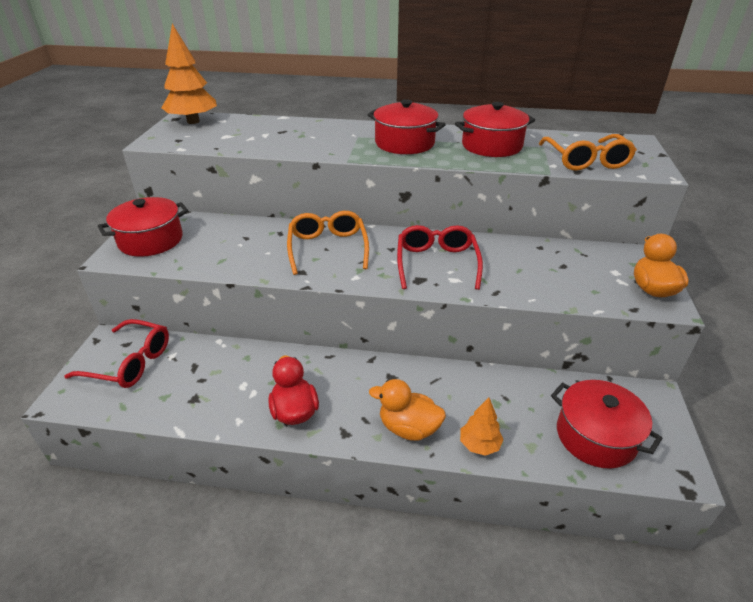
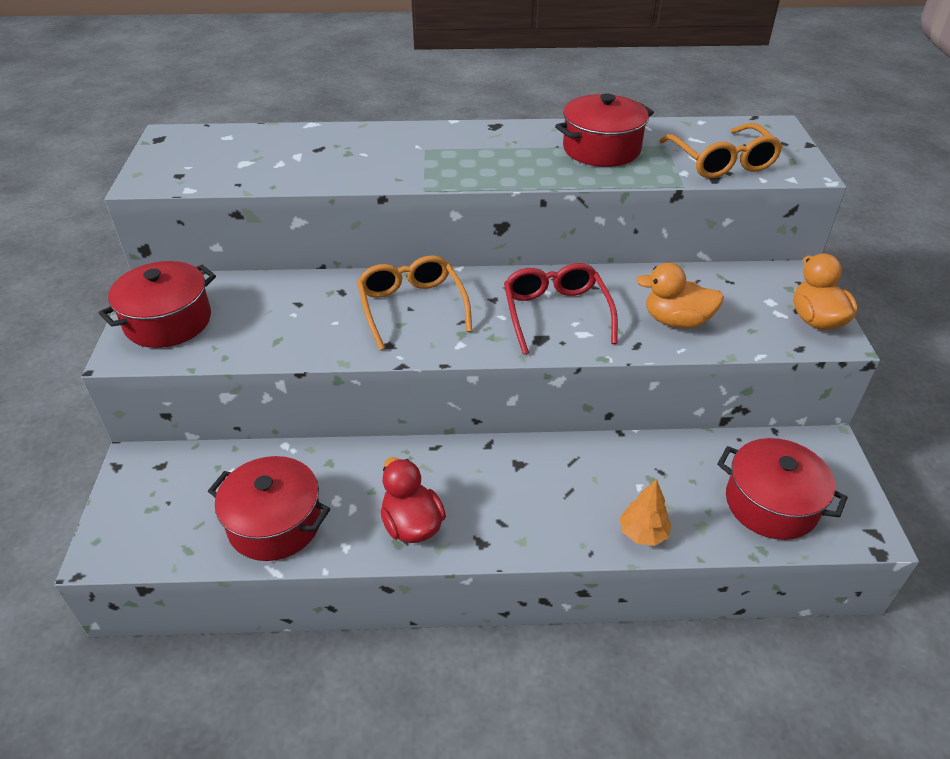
camera: 10 degrees left, 5 degrees up
(130, 363) = (176, 490): red glasses -> none
(193, 121) = (187, 142): orange tree -> none
(404, 143) = (489, 154): red pot -> red pot (275, 523)
(408, 428) = (556, 525): orange duck -> orange duck (676, 321)

